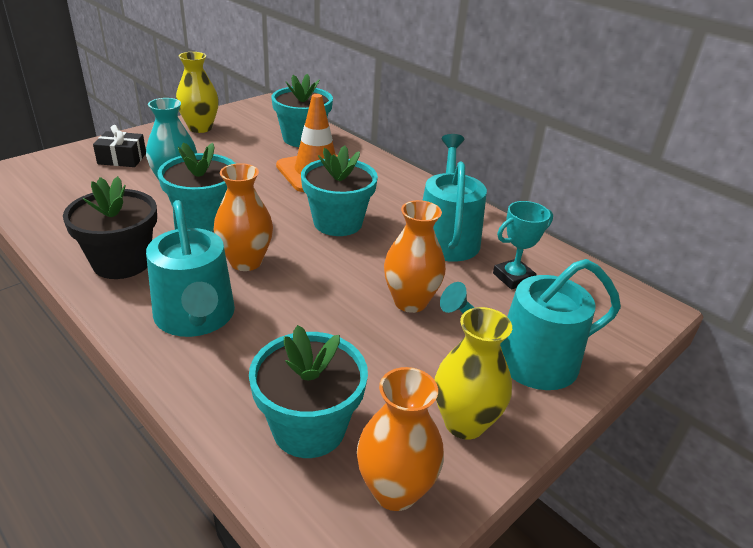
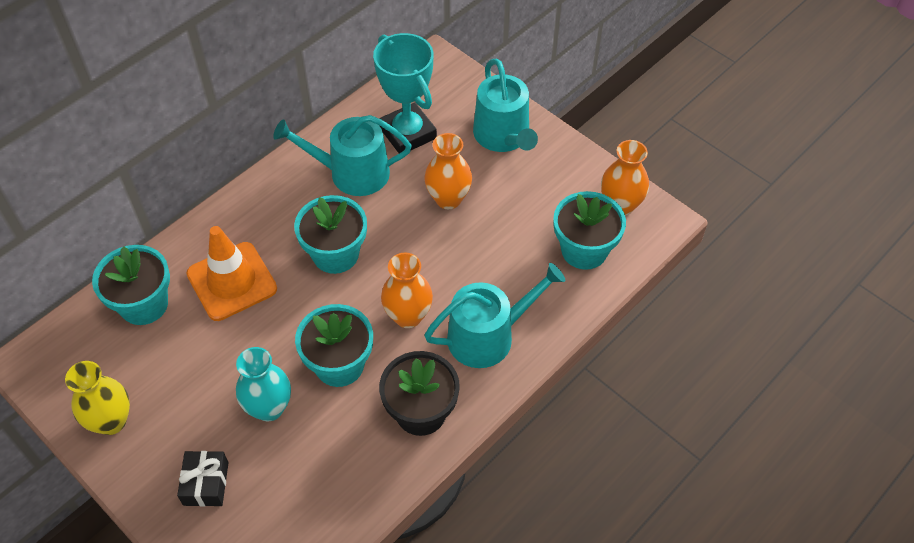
camera: 90 degrees left, 20 degrees up
(464, 423) = (564, 172): yellow vase -> none
(513, 277) = (408, 133): turquoise trophy -> turquoise trophy, size x1.76

